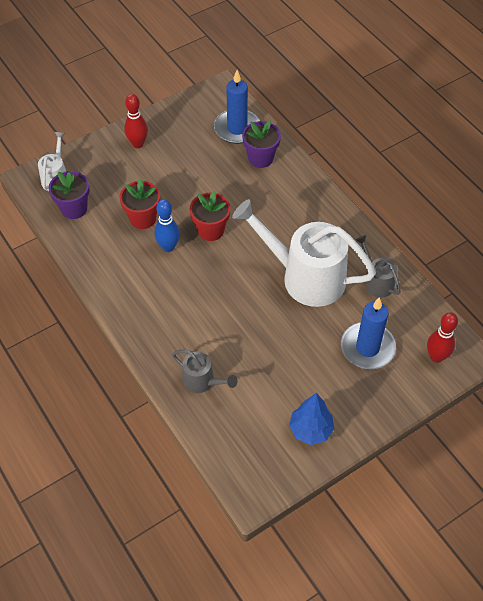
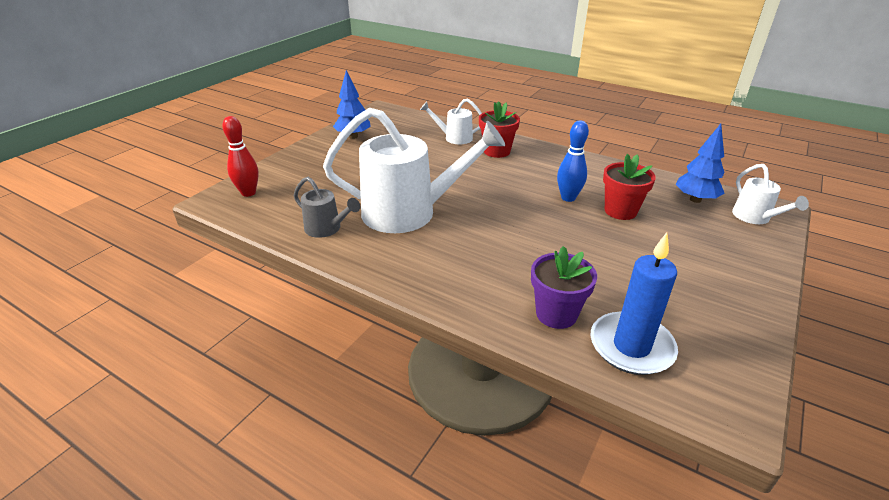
camera: 155 degrees right, 20 degrees down
(74, 209) = (695, 199): purple flower pot -> blue tree
(138, 144) = (728, 278): red bowling pin -> none
(203, 381) = (454, 138): grey watering can -> white watering can
(211, 230) = (541, 221): red flower pot -> red flower pot (497, 151)
(367, 348) = (321, 183): blue candle -> none

